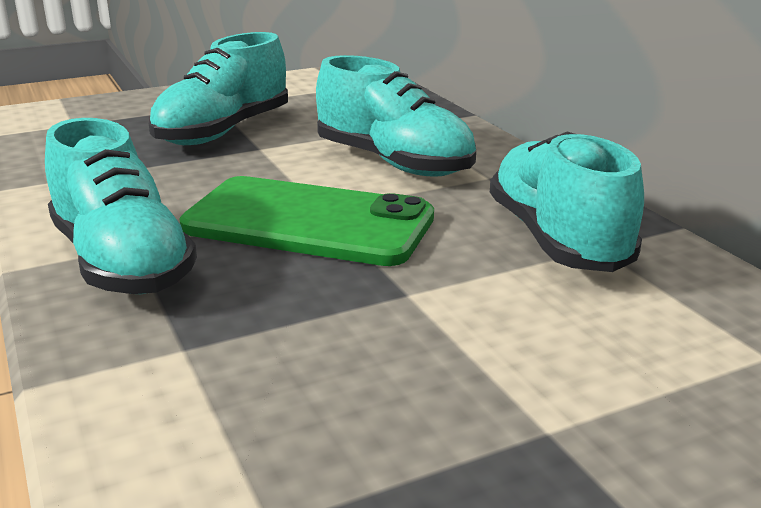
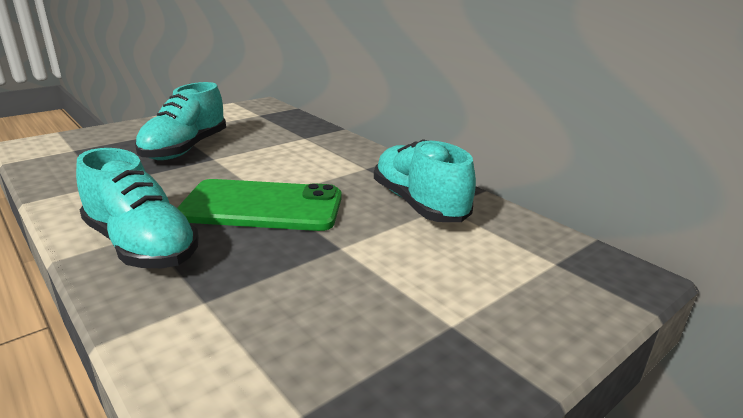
camera: 15 degrees left, 0 degrees up
(394, 163) = (305, 163): turquoise shoe -> none

